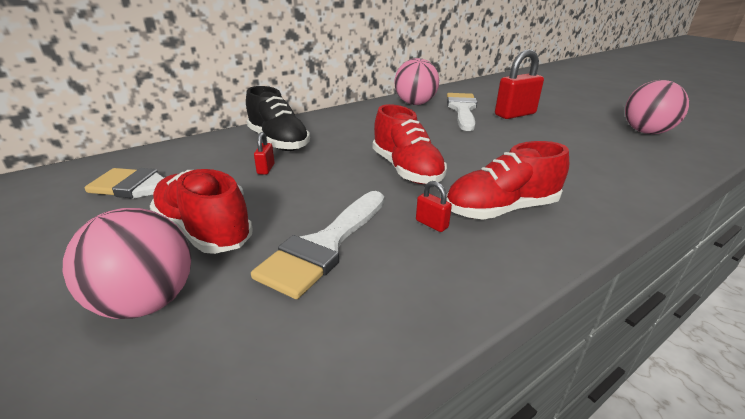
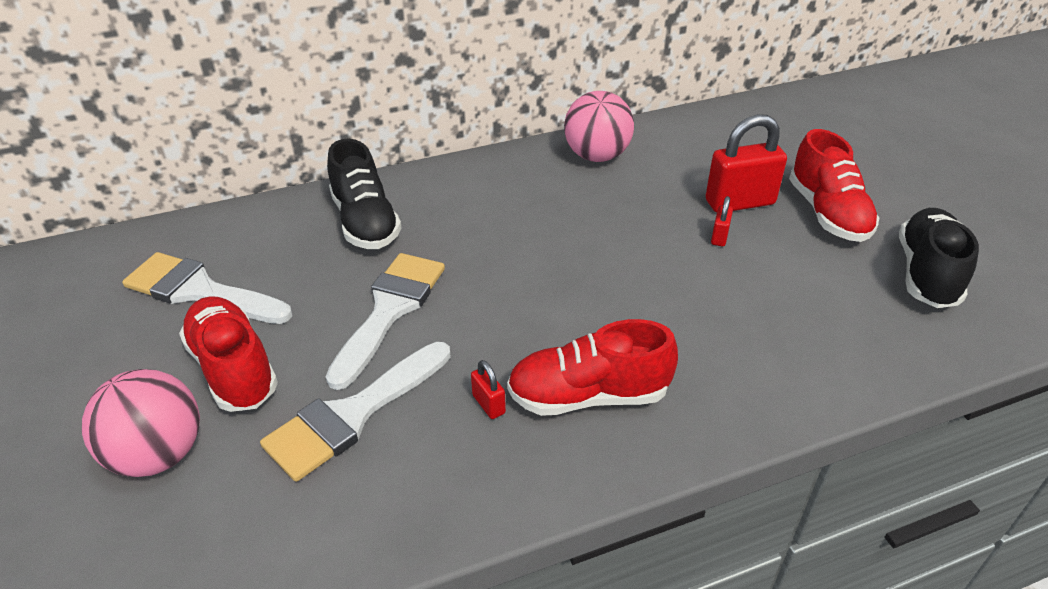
camera: 15 degrees right, 10 degrees up
(266, 169) = (332, 275): red padlock -> red padlock (719, 237)
(406, 170) = (507, 304): red shoe -> red shoe (827, 213)
(462, 109) = (662, 180): white brush -> white brush (389, 310)
(646, 132) = (926, 273): pink ball -> black shoe

